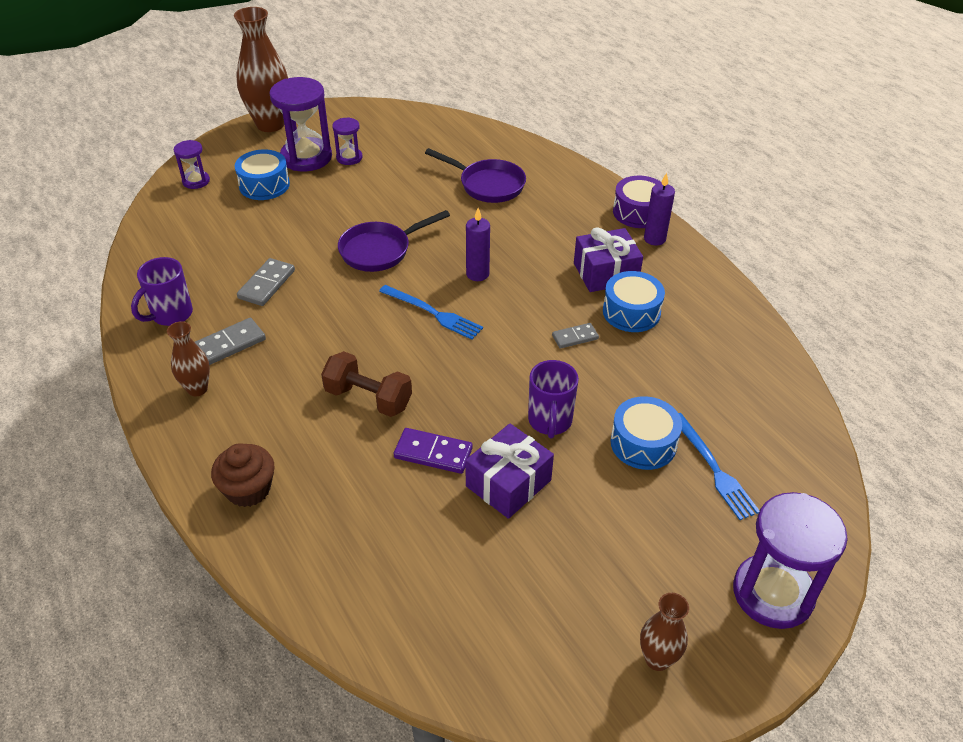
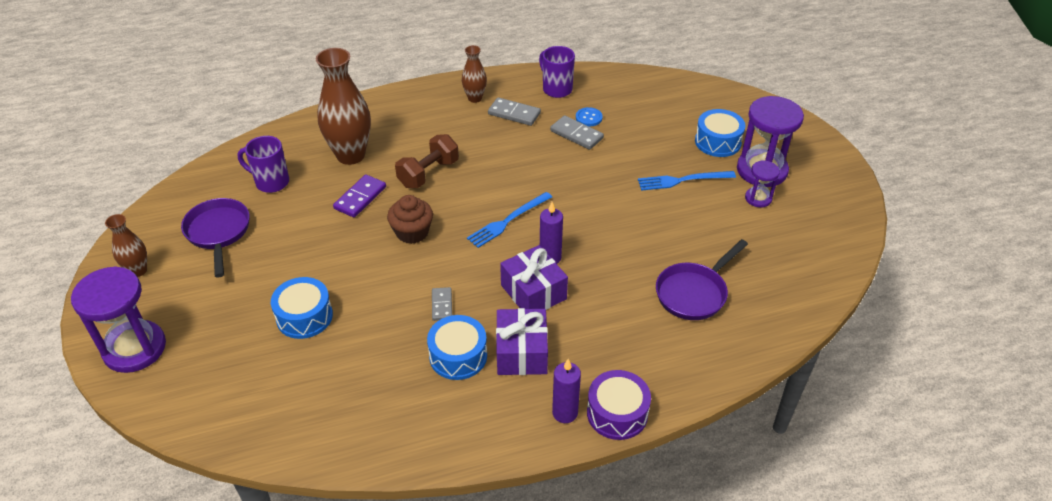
camera: 105 degrees right, 0 degrees up
(196, 181) = (730, 105): purple hourglass -> none
(230, 344) = (514, 114): grey domino -> grey domino turned 45 degrees counterclockwise
(231, 279) = (588, 118): none -> blue button
(248, 489) = (376, 115): brown cupcake -> brown cupcake (412, 232)
(270, 124) = (824, 152): brown vase -> brown vase (350, 155)
(380, 250) = (603, 201): purple pan -> purple pan (218, 233)
(508, 483) = (312, 230): purple gift -> purple gift (533, 292)
(550, 422) = (356, 266): purple mug -> purple mug (271, 182)
(714, 468) = (255, 354): blue fork -> blue fork (682, 180)

